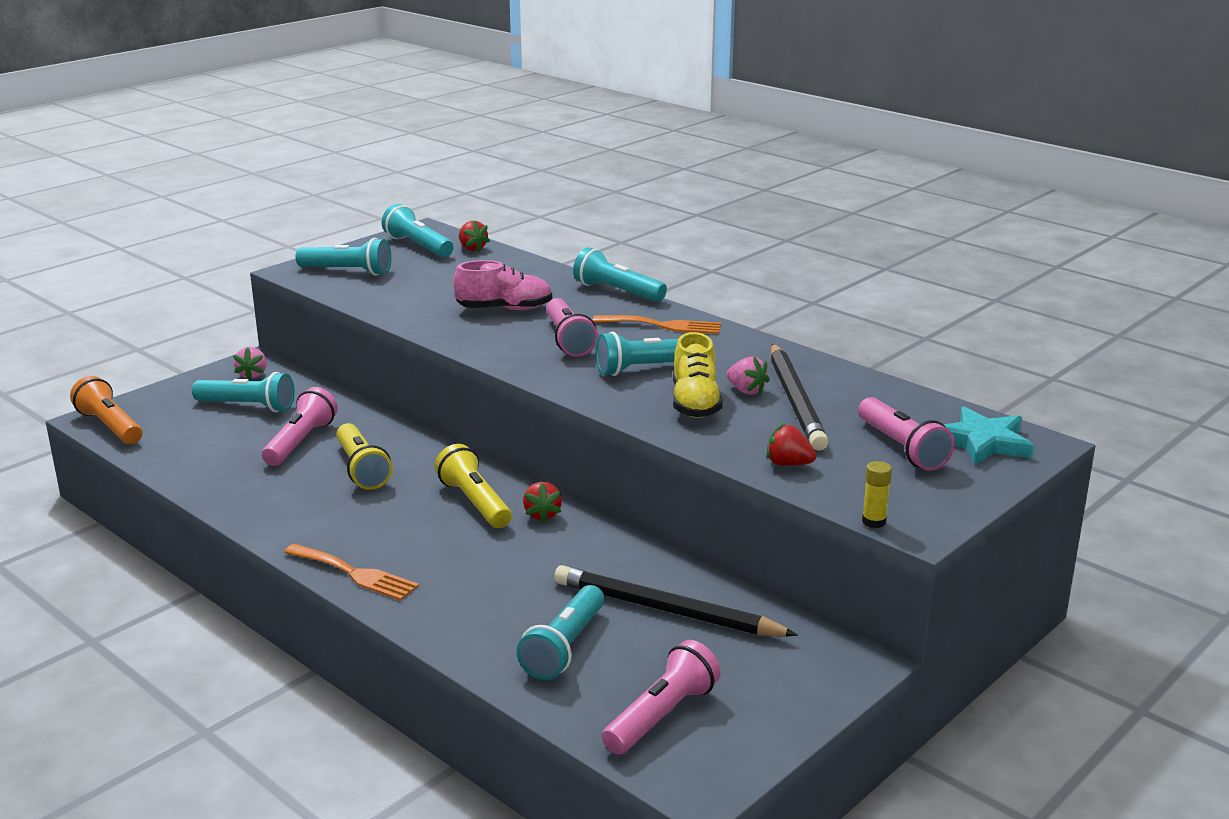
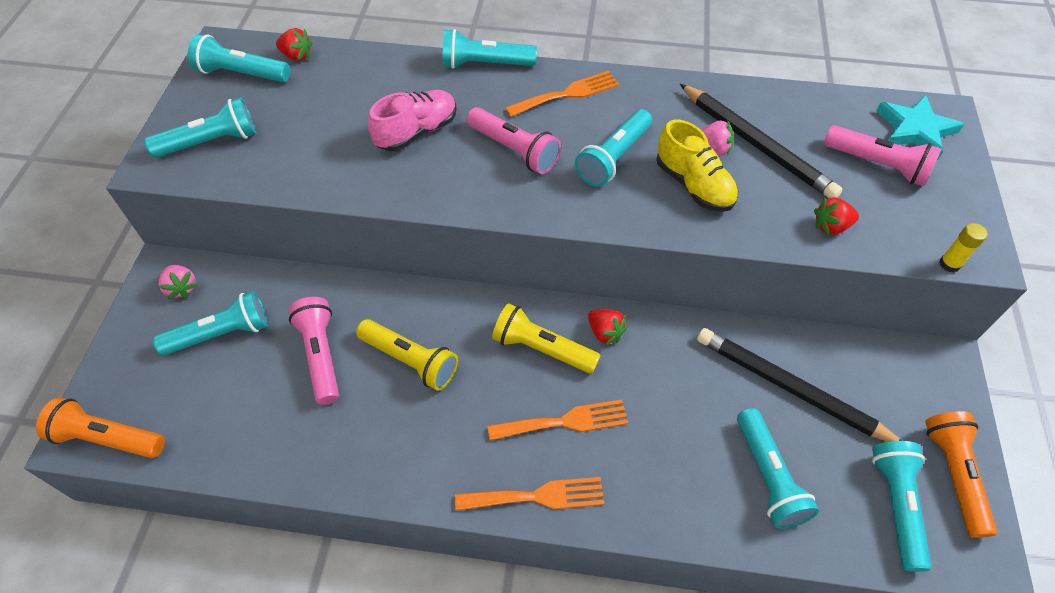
camera: 35 degrees left, 30 degrees up
(435, 546) = (564, 421): none -> orange fork
(662, 716) = (896, 505): pink flashlight -> turquoise flashlight
(666, 610) = (790, 388): black pencil -> black pencil turned 45 degrees clockwise
(752, 726) = (953, 475): none -> orange flashlight

